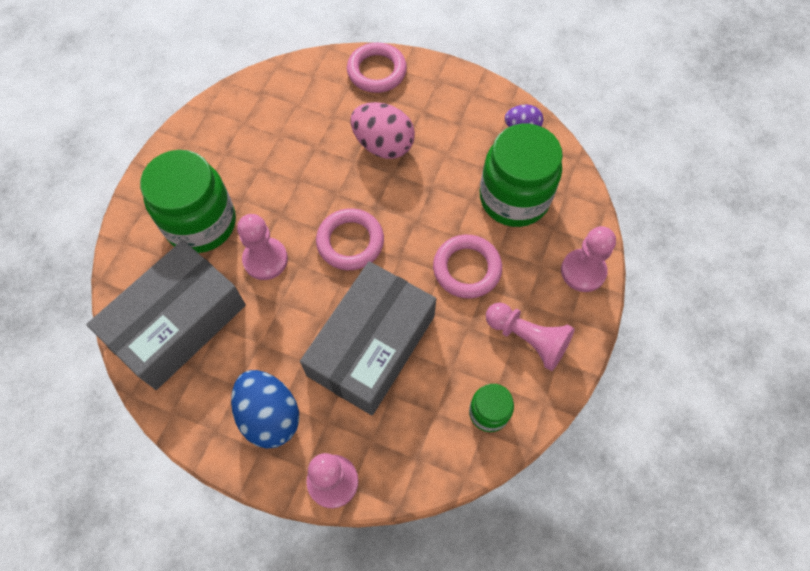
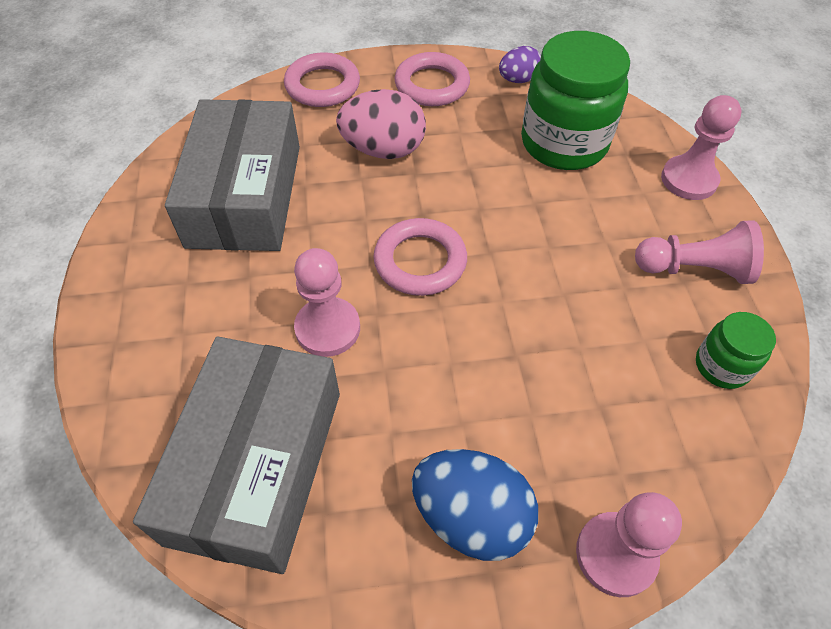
camera: 30 degrees left, 10 degrees down
(201, 223) = (210, 325): green jar -> none
(371, 345) = (533, 362): grey box -> grey box (245, 195)
(467, 269) = (572, 230): pink ring -> pink ring (432, 85)

